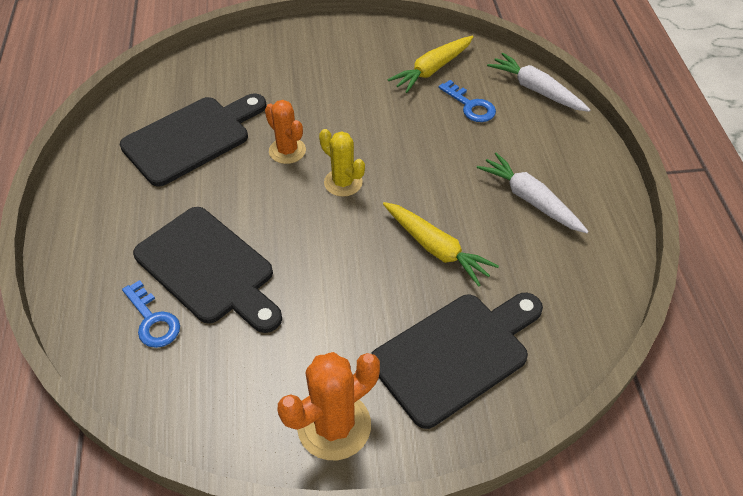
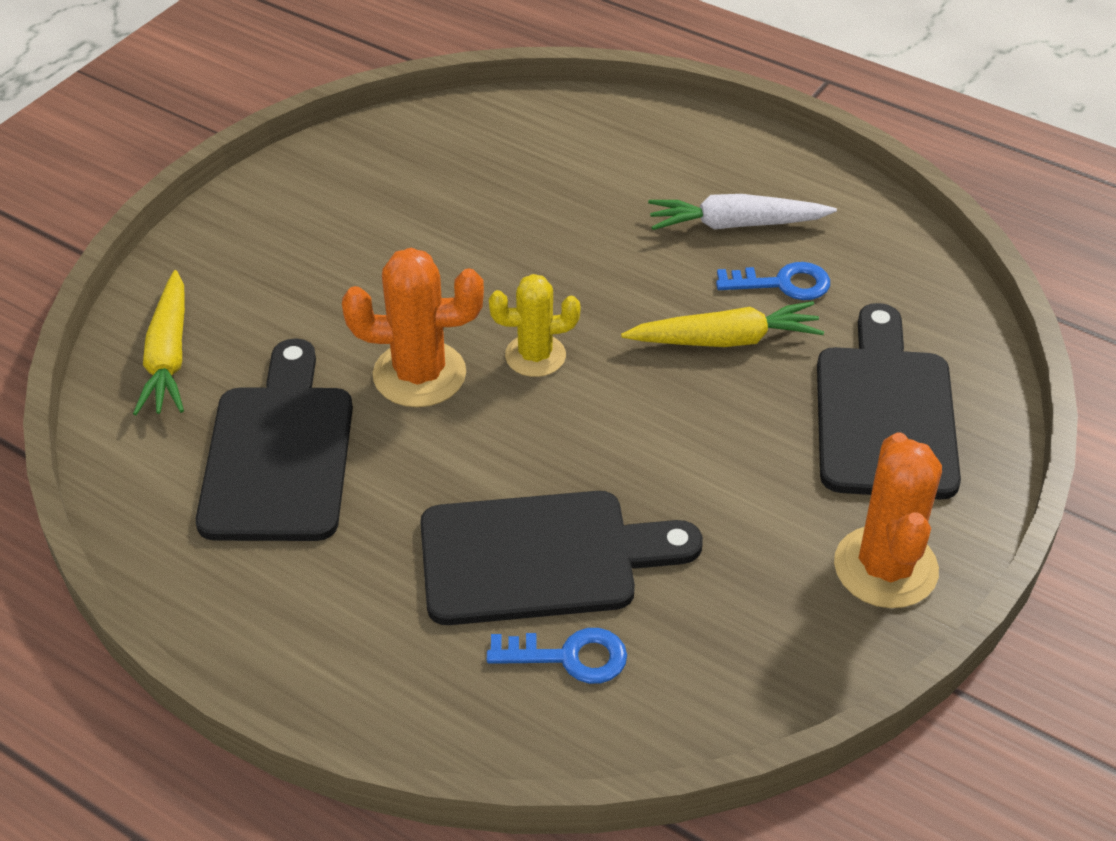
camera: 50 degrees left, 5 degrees down
(287, 151) = (419, 374): orange cactus -> orange cactus, size x1.51
(432, 70) = (437, 168): yellow carrot -> yellow carrot (168, 356)
(470, 106) = (538, 177): blue key -> blue key (782, 283)
(536, 90) = (578, 112): white carrot -> none

